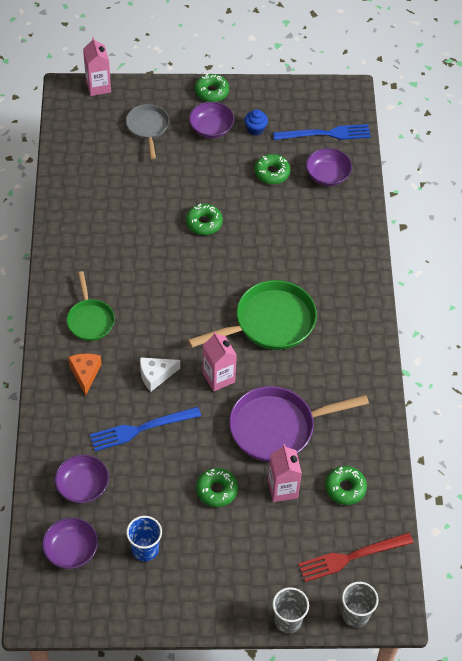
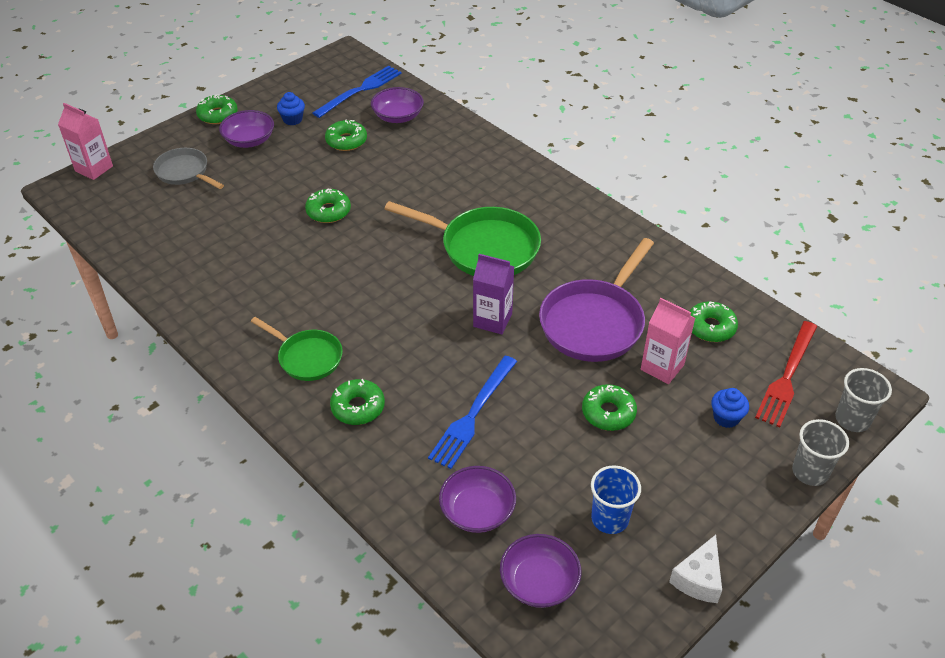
camera: 40 degrees left, 10 degrees down
(85, 374) = (358, 407): orange cheese -> green donut
(155, 375) = (431, 359): white cheese -> white cheese (698, 578)
(218, 377) = (492, 320): pink carton -> purple carton
(269, 322) = (484, 248): green pan -> green pan turned 90 degrees clockwise
(281, 550) = (726, 418): none -> blue cupcake

